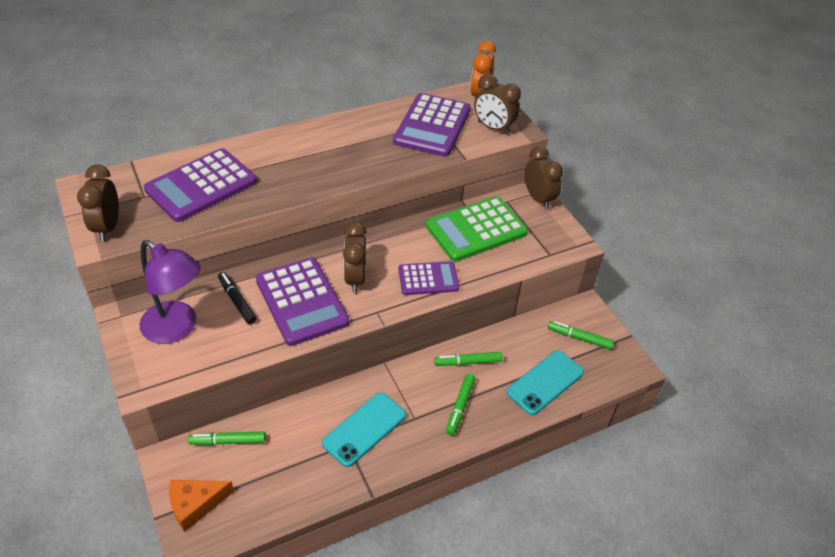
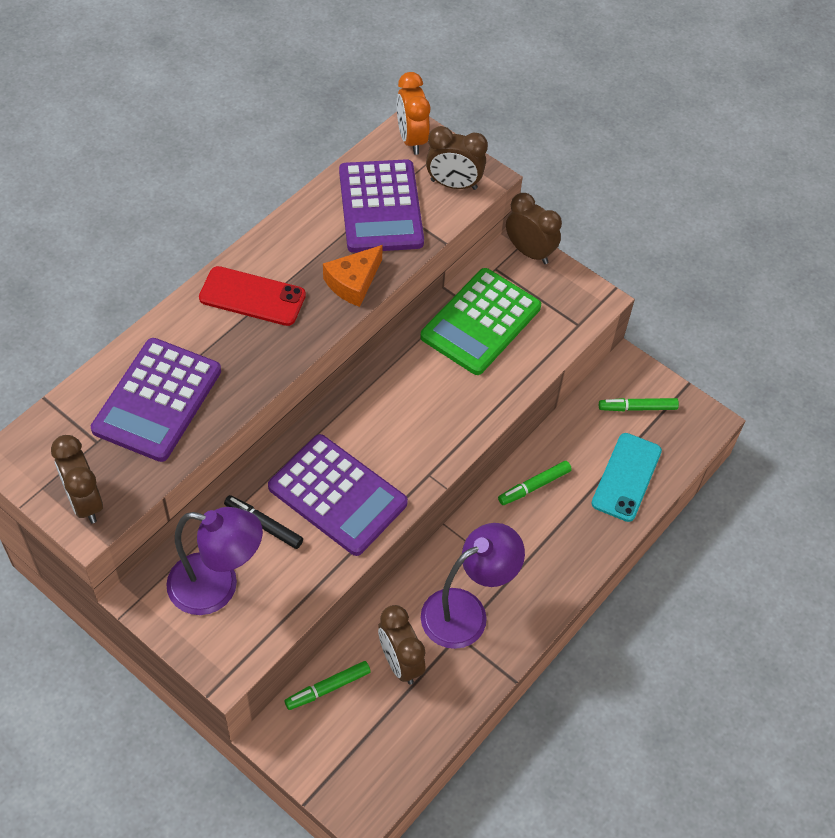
camera: 25 degrees left, 10 degrees up
(196, 505) = (338, 772): orange cheese -> orange cheese (353, 282)
(308, 148) = (252, 297): none -> red phone
(355, 279) = (380, 442): brown clock -> brown clock (400, 662)
(364, 429) = (466, 611): turquoise phone -> purple lamp
(428, 279) = (462, 409): purple calculator -> none
(460, 407) = (552, 543): green marker -> none

